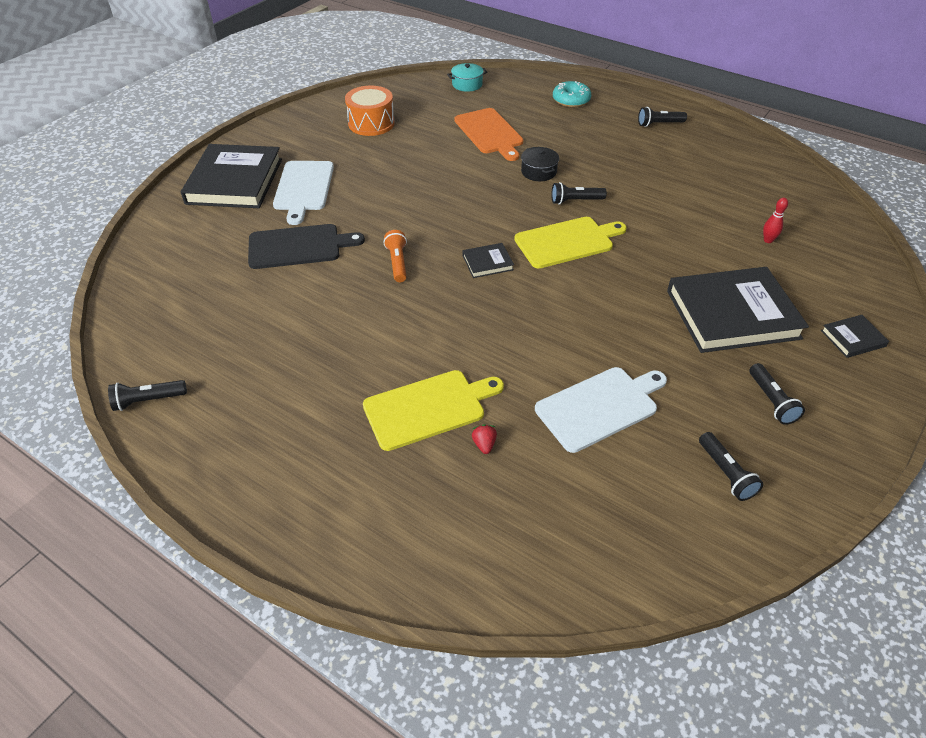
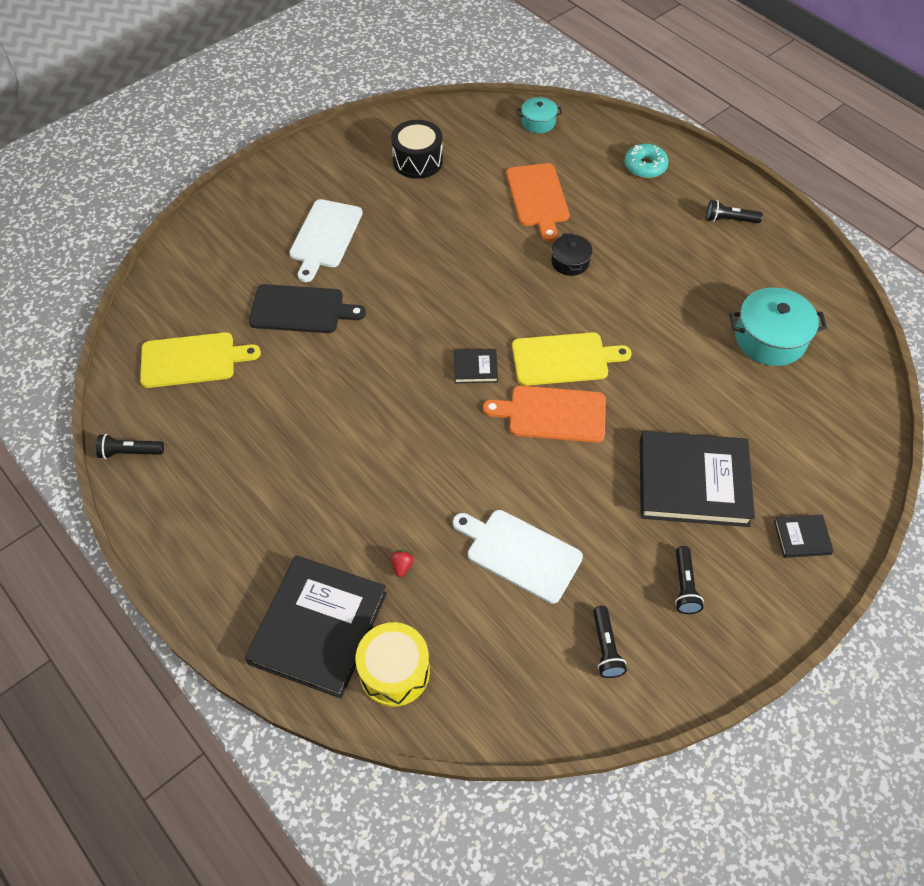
camera: 15 degrees right, 10 degrees up
(234, 181) = (261, 214): black book -> black book (318, 628)
(371, 123) = (418, 161): orange drum -> black drum
(397, 263) = (388, 349): orange flashlight -> none
(428, 408) = (365, 517): yellow cutting board -> yellow cutting board (192, 360)
(517, 550) = (394, 671): none -> yellow drum
(575, 201) = (593, 308): black flashlight -> none
(576, 285) = (552, 414): none -> orange cutting board
(600, 407) = (520, 553): white cutting board -> white cutting board turned 135 degrees counterclockwise
(737, 197) = (770, 338): none -> turquoise pot
(768, 240) = (775, 401): red bowling pin -> none

